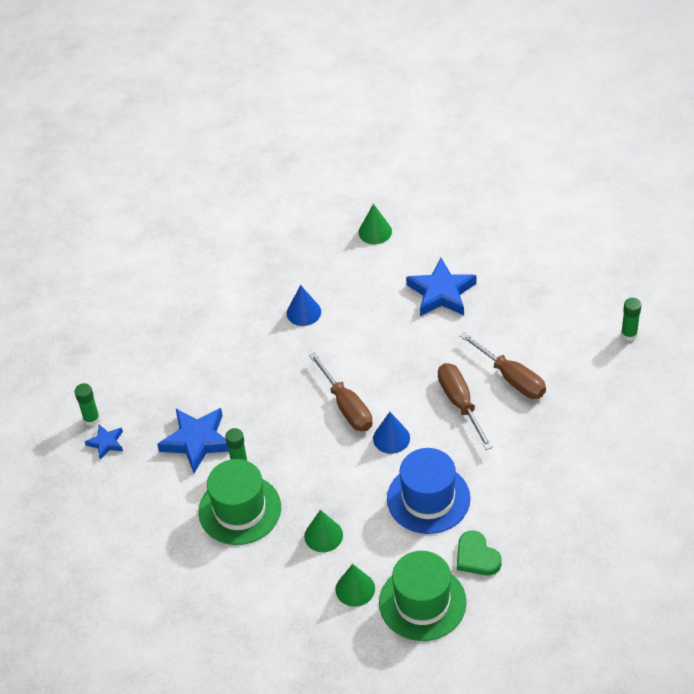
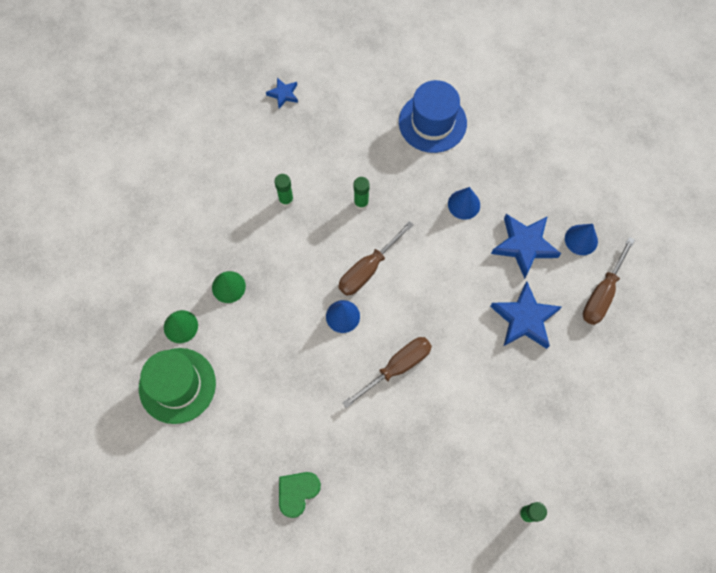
camera: 70 degrees right, 20 degrees up
(91, 419) = (304, 76): green glue stick -> green glue stick (361, 203)
(197, 441) = (301, 160): blue star -> blue star (524, 245)
(240, 509) = (240, 214): green hat -> none
(375, 231) = (581, 239): green cone -> blue cone
(428, 498) = (285, 364): blue hat -> blue hat (432, 122)
(476, 556) = (232, 421): green heart -> green heart (297, 492)
(511, 378) = (439, 408): brown screwdriver -> brown screwdriver (602, 293)

